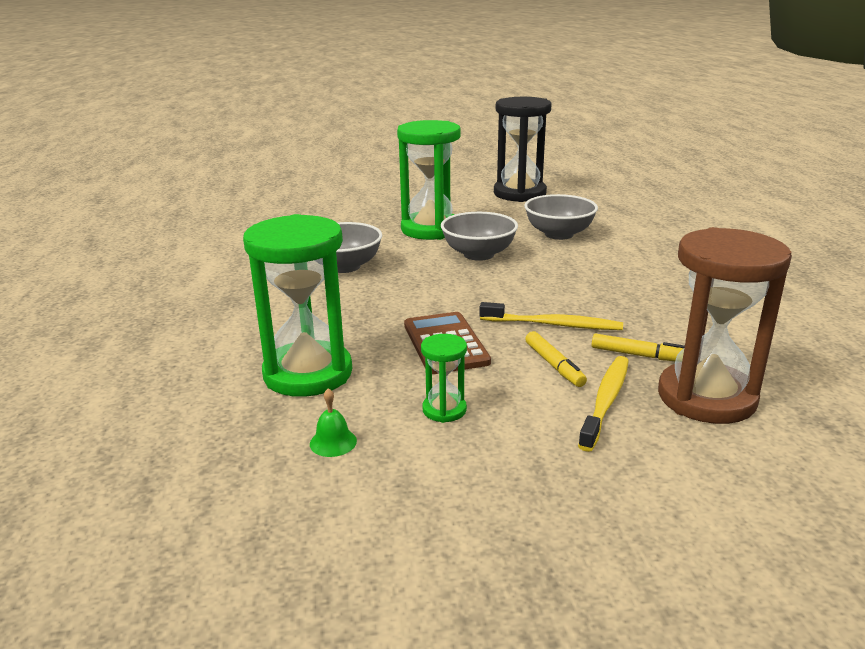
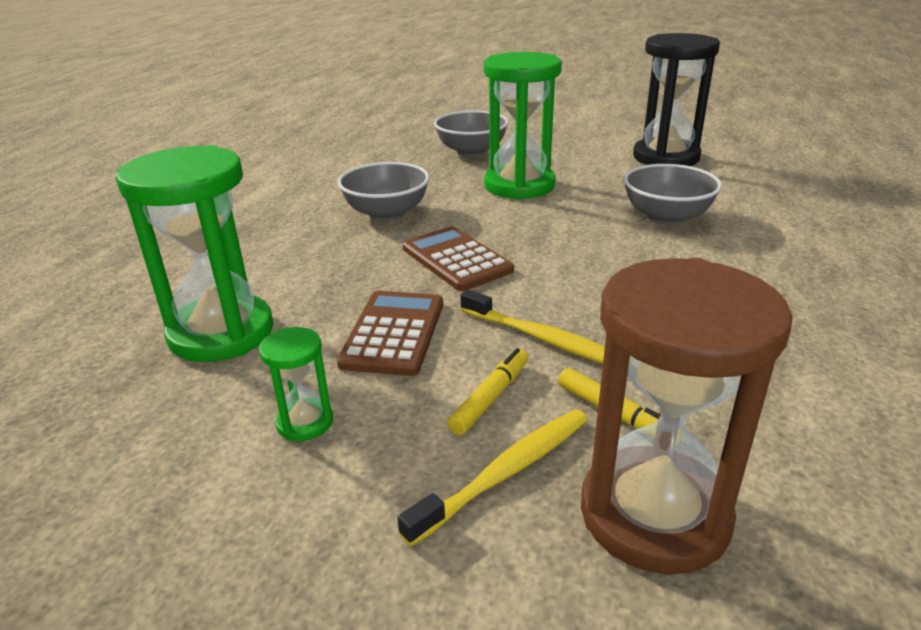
camera: 25 degrees right, 5 degrees up
(333, 442) = (155, 427): green bell -> none
(438, 288) = (456, 259): none -> brown calculator
(478, 254) = (543, 226): grey bowl -> grey bowl (471, 152)
(554, 365) = (490, 398): yellow marker -> yellow marker turned 150 degrees counterclockwise

